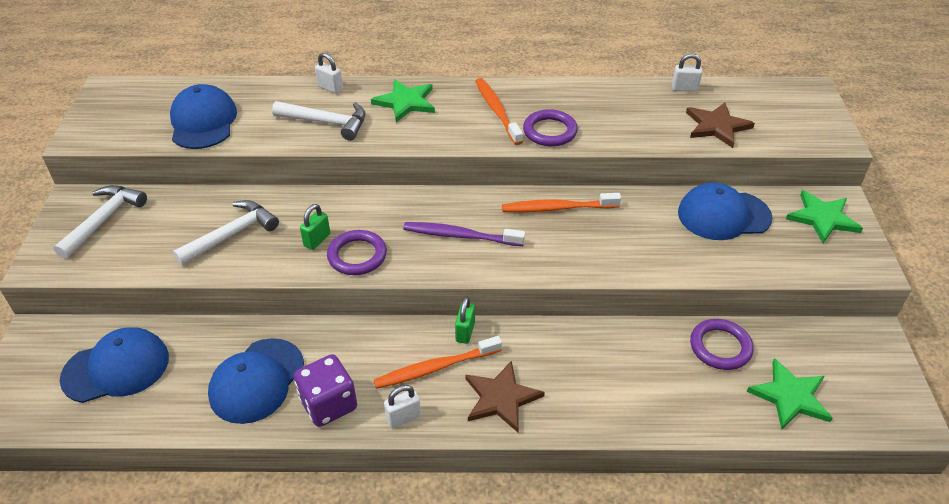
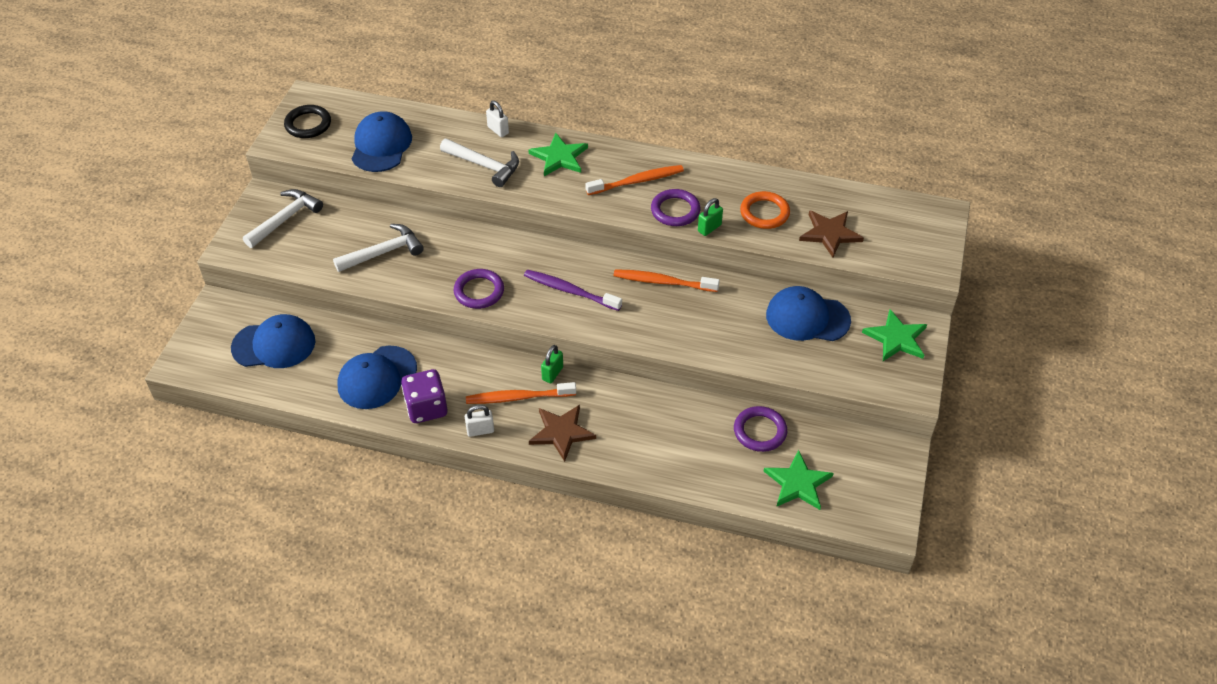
camera: 15 degrees right, 5 degrees up
(112, 114) = (308, 124): none -> black ring
(317, 240) = (450, 271): green padlock -> green padlock (709, 228)
(497, 111) = (636, 181): orange toothbrush -> orange toothbrush turned 75 degrees clockwise
(642, 118) = (764, 213): none -> orange ring
(684, 88) = (820, 189): white padlock -> none

